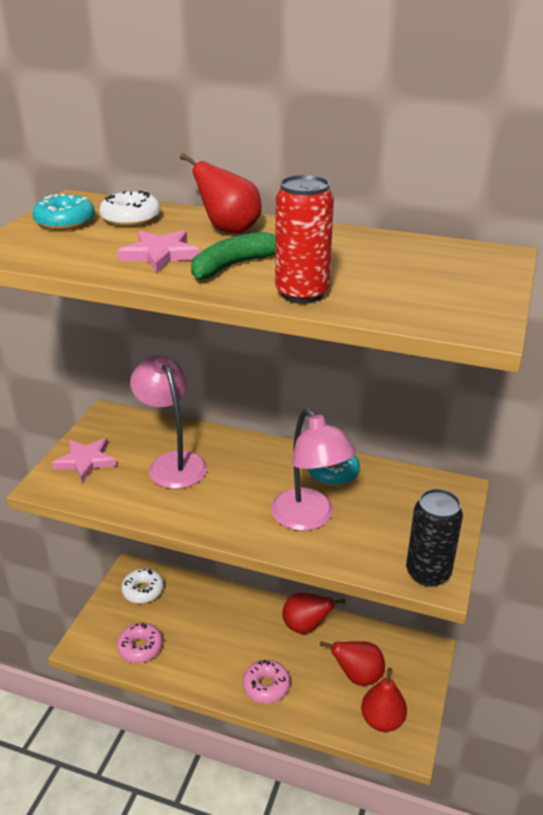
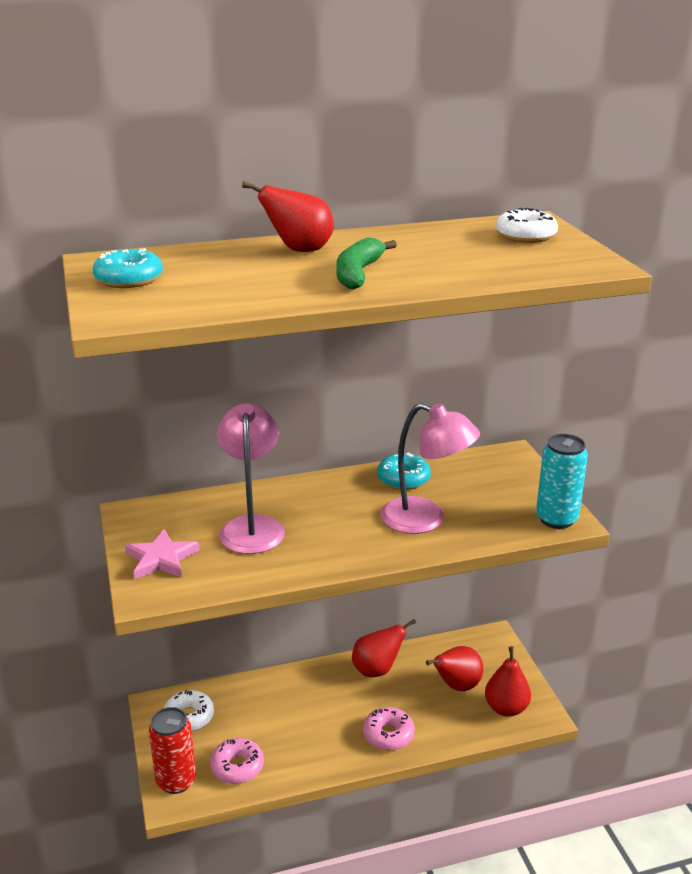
camera: 35 degrees left, 5 degrees down
(131, 218) = (190, 262): white donut -> white donut (525, 236)
(160, 254) = (278, 281): pink star -> none
(172, 463) = (252, 526): pink lamp -> pink lamp turned 60 degrees clockwise
(302, 294) = (448, 279): red can -> red can (176, 781)
(428, 573) = (556, 519): black can -> turquoise can

